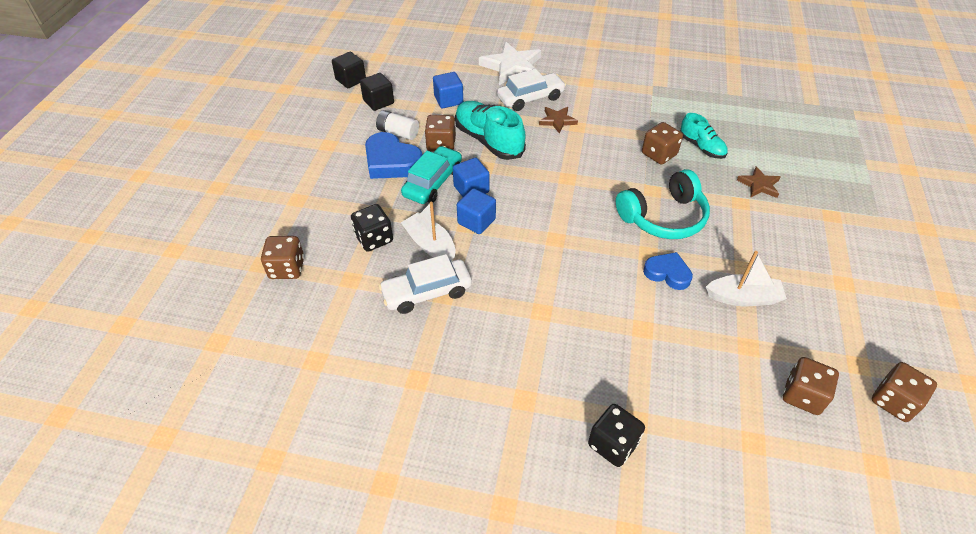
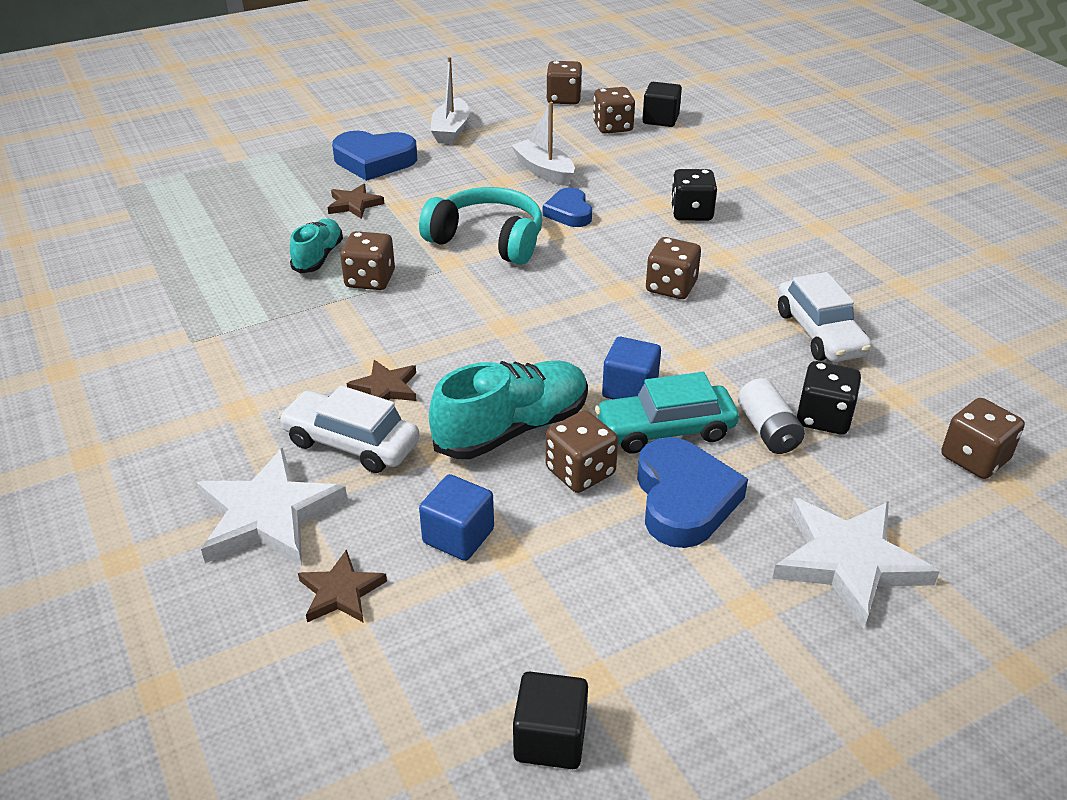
camera: 130 degrees left, 10 degrees down
(307, 182) = (848, 562): none -> white star
(378, 102) = (567, 631): black cube -> black cube (660, 119)
(398, 133) = (614, 539): white battery -> white battery (767, 430)
(427, 292) = (819, 333): white car -> white car turned 45 degrees clockwise
(430, 244) = (761, 369): white boat -> white boat (451, 131)
(456, 68) = (341, 592): none -> brown star
(476, 221) = (675, 355): blue cube -> none
(488, 141) = (512, 429): turquoise shoe -> turquoise shoe turned 135 degrees counterclockwise
(535, 262) = (671, 287): none -> brown dice
(613, 444) = (784, 179): black dice -> black dice (691, 213)
(823, 220) = (374, 161): none -> blue heart

